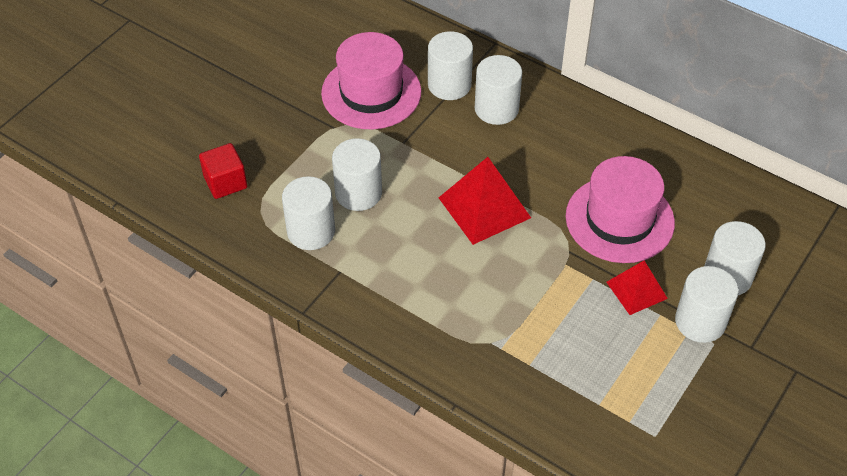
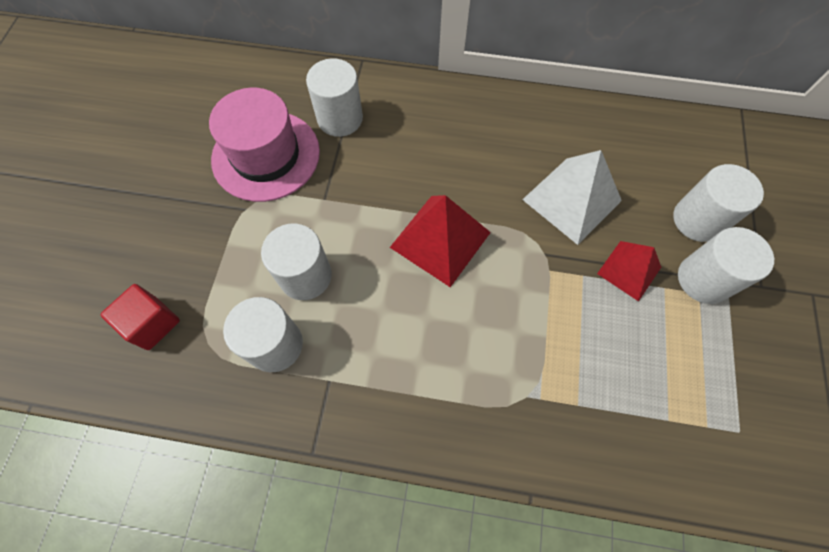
camera: 25 degrees left, 15 degrees up
(496, 109) = (397, 127): white cylinder -> none
(619, 219) = (571, 199): pink hat -> white pyramid

